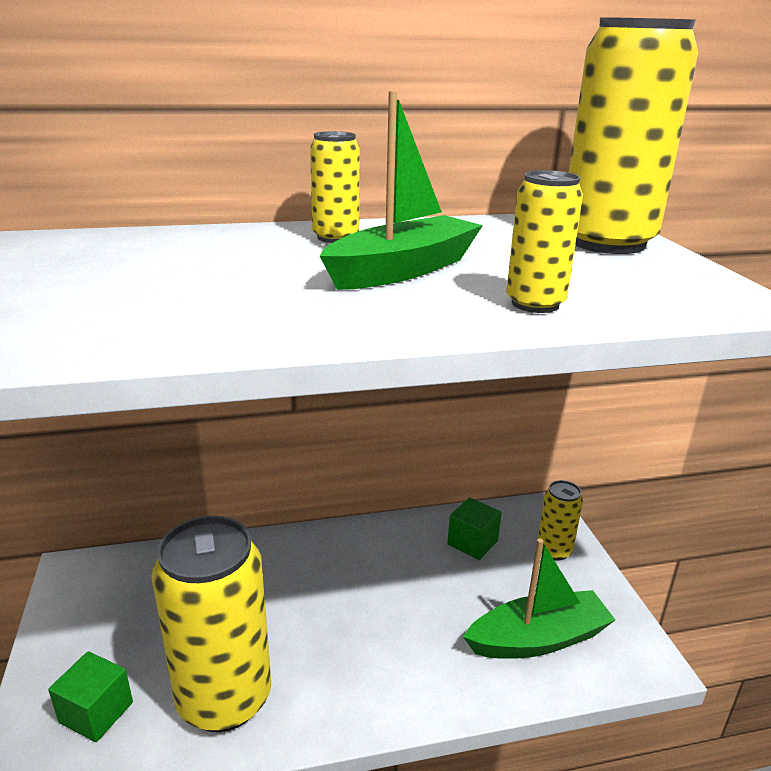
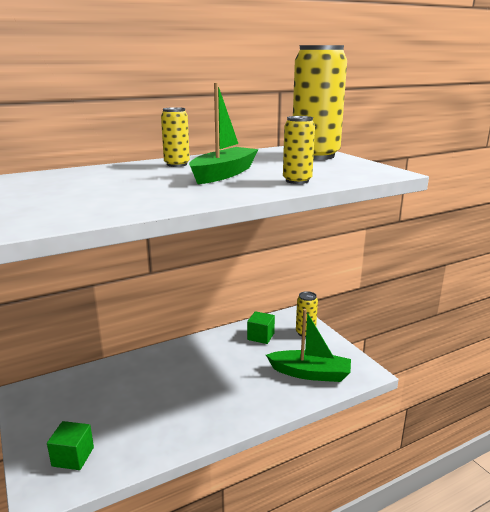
camera: 15 degrees left, 5 degrees down
(224, 698) = (148, 434): yellow can -> none
(538, 639) = (310, 373): green boat -> green boat turned 45 degrees clockwise

